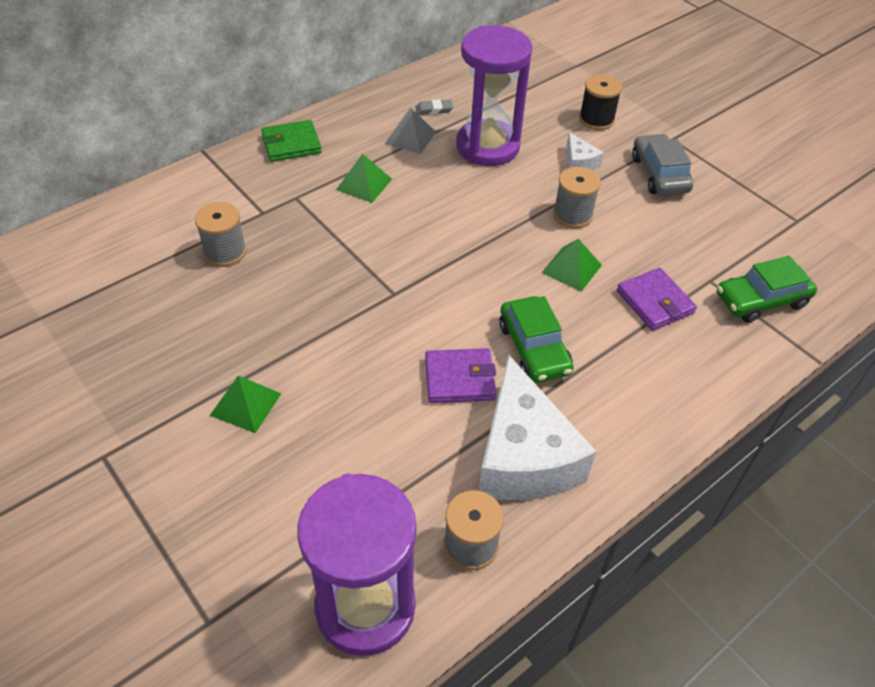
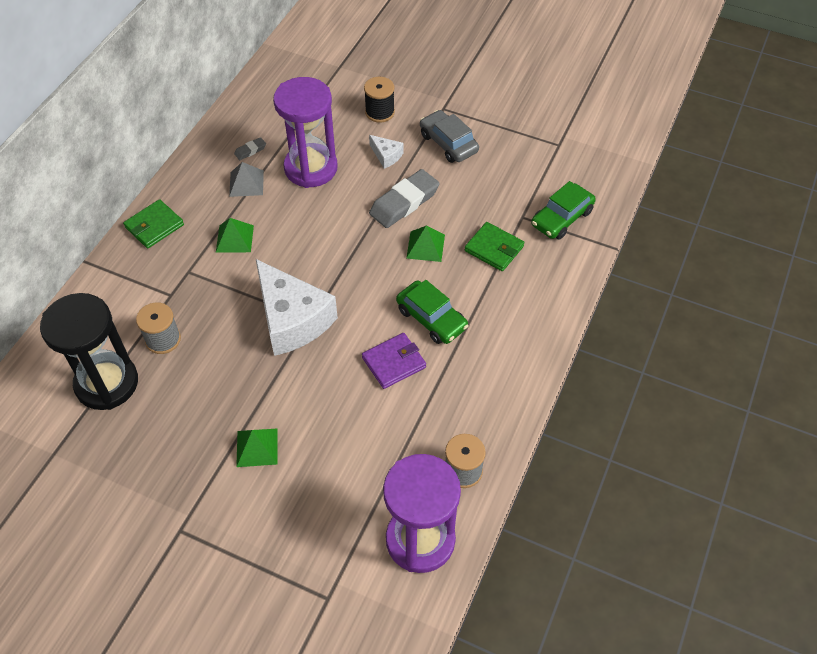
camera: 25 degrees left, 5 degrees up
(140, 271) = (107, 383): none -> black hourglass
(523, 456) = (464, 397): white cheese -> white cheese (292, 319)
(572, 215) = (404, 202): grey spool -> grey eraser
(655, 302) = (494, 249): purple wallet -> green wallet

